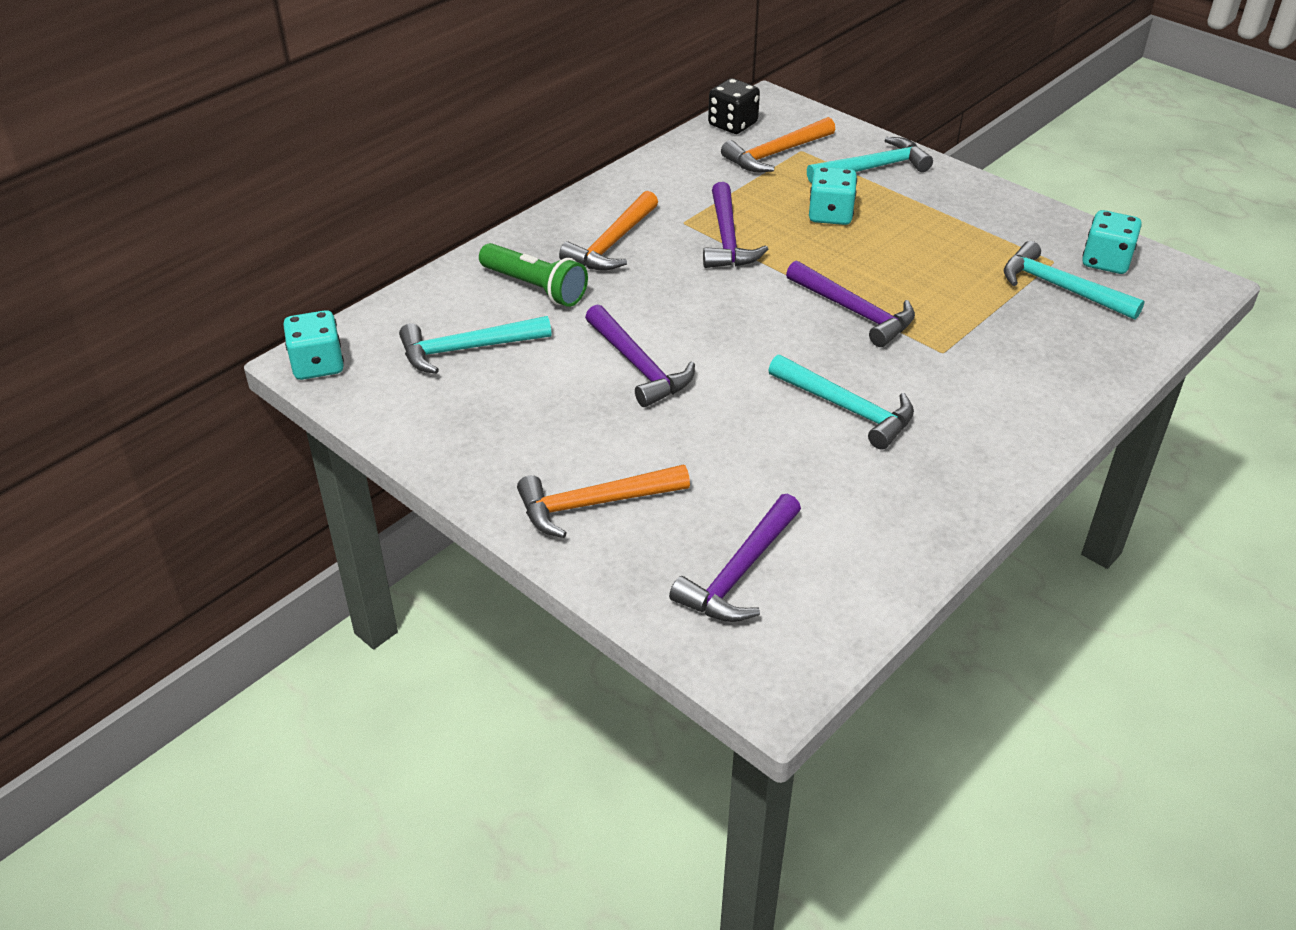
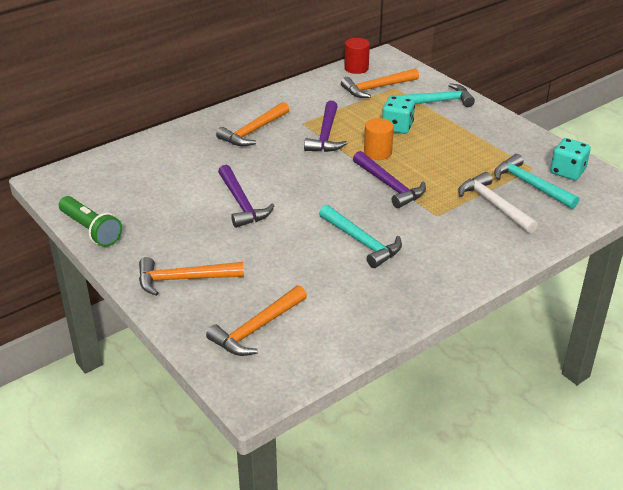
camera: 10 degrees right, 5 degrees down
(318, 365) = (51, 183): turquoise dice -> none
(467, 349) = (141, 183): turquoise hammer -> none
(535, 288) = (196, 152): green flashlight -> green flashlight (91, 230)
(732, 124) = (356, 68): black dice -> red cylinder
(739, 573) = (257, 329): purple hammer -> orange hammer
(816, 259) = (377, 152): none -> orange cylinder
(1019, 326) = (493, 205): none -> white hammer

